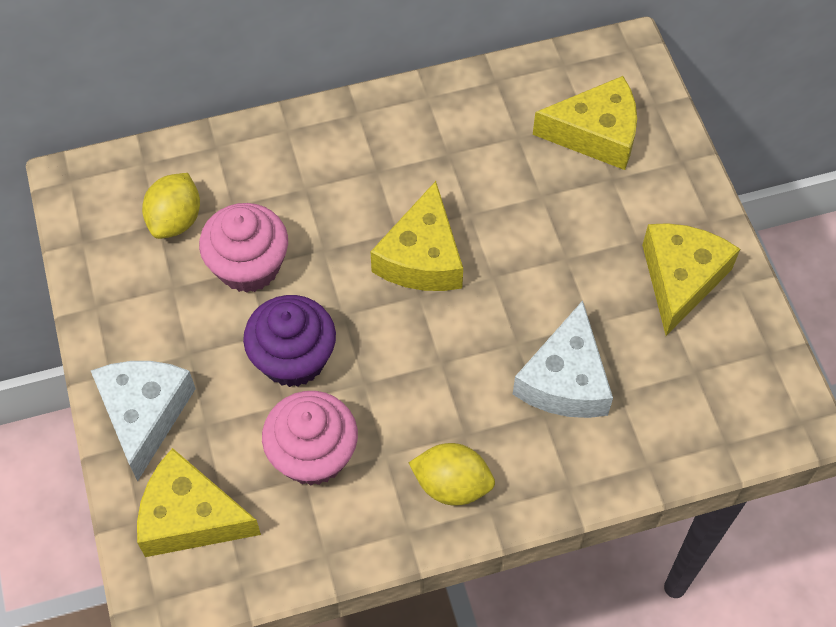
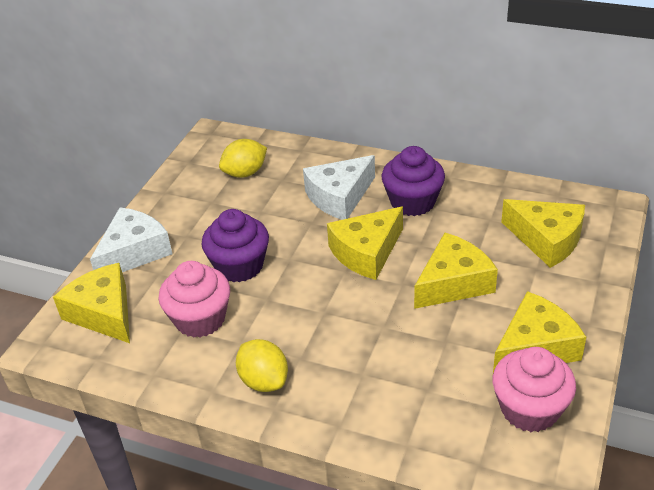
camera: 40 degrees right, 20 degrees down
(248, 266) = (261, 211): pink cupcake -> pink cupcake (529, 409)
(415, 157) = (412, 202): none -> purple cupcake
(545, 245) = (453, 283): none -> yellow cheese
(565, 380) = (395, 363): white cheese -> white cheese (339, 197)

